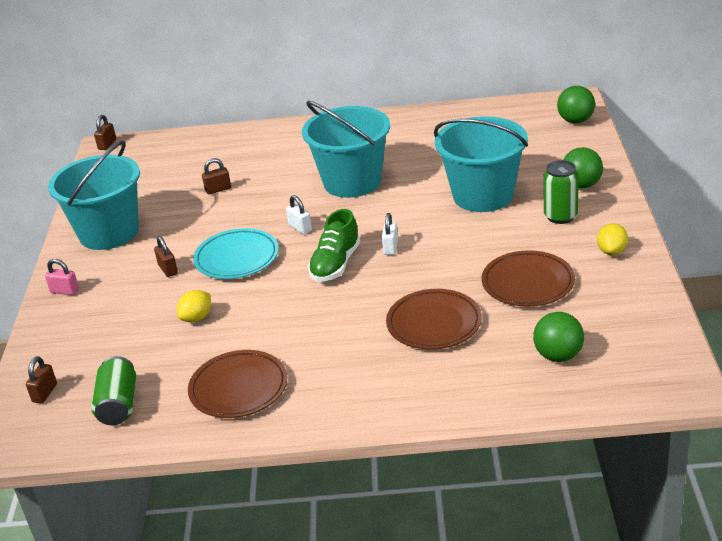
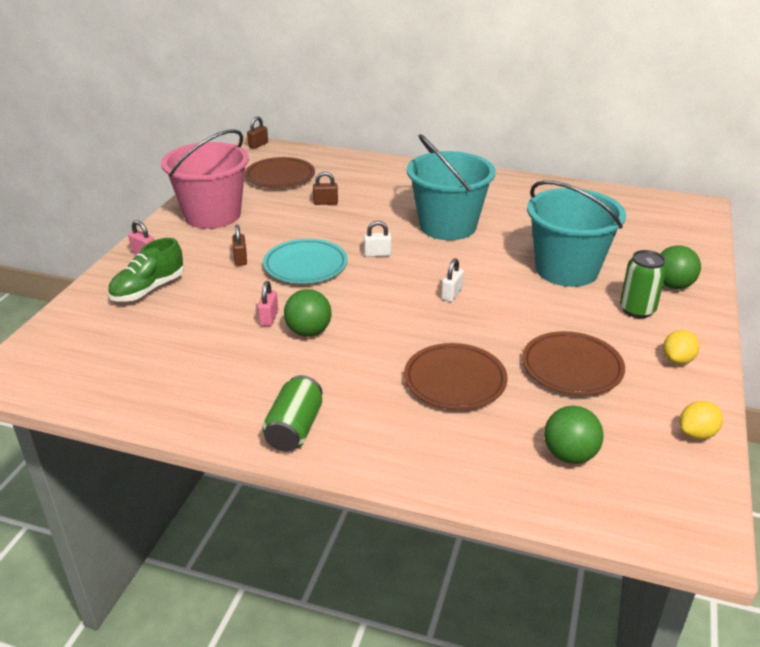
camera: 15 degrees right, 0 degrees up
(44, 393) = (66, 338): brown padlock -> none
(109, 233) = (212, 215): turquoise bucket -> pink bucket
(118, 405) = (118, 369): green can -> green can (294, 429)
(197, 318) = (237, 309): yellow lemon -> yellow lemon (697, 434)
(232, 317) = (269, 318): none -> pink padlock
(238, 388) = (232, 387): brown plate -> brown plate (280, 177)
(300, 228) = (377, 254): white padlock -> white padlock turned 75 degrees counterclockwise
(335, 264) = (391, 296): green shoe -> green shoe (148, 289)
(575, 121) = (693, 224): green ball -> green ball (308, 332)

